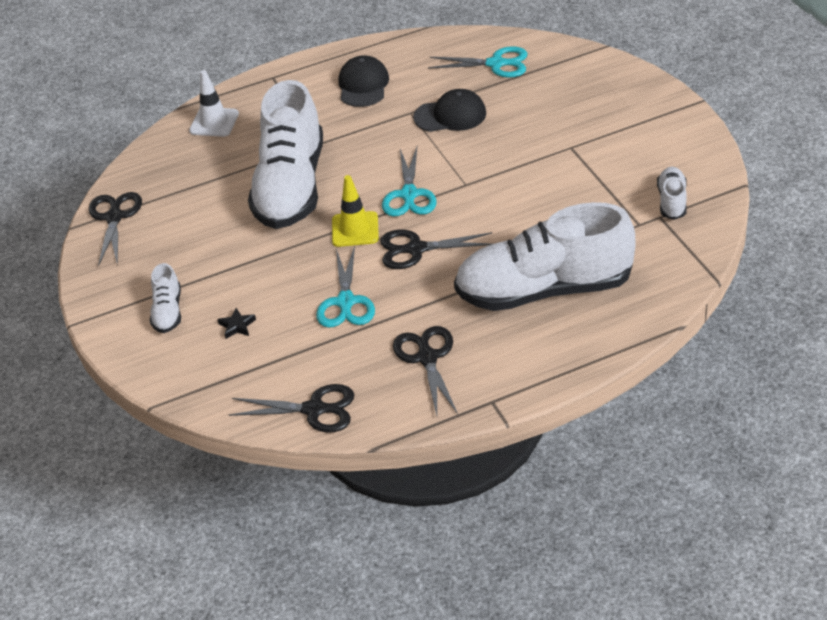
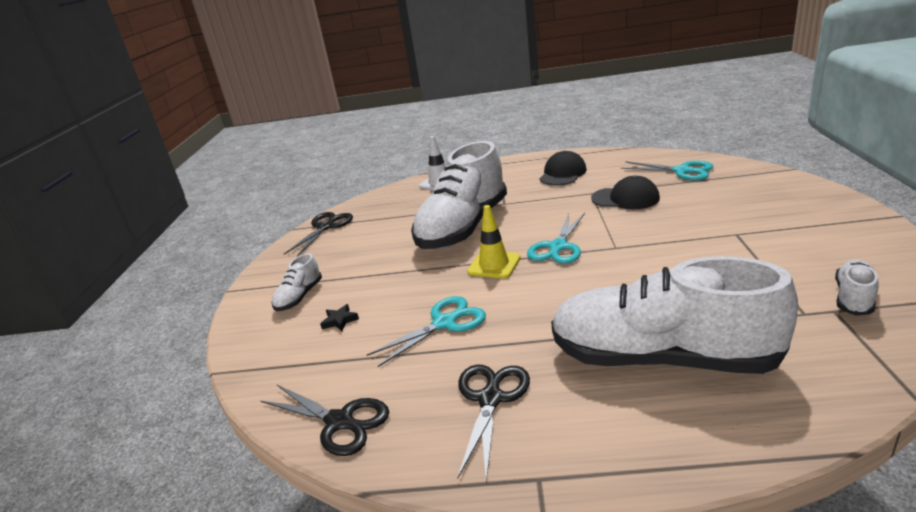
camera: 25 degrees right, 15 degrees down
(345, 303) = (445, 323): turquoise scissors -> turquoise scissors turned 150 degrees counterclockwise
(415, 249) = (539, 290): black scissors -> none

